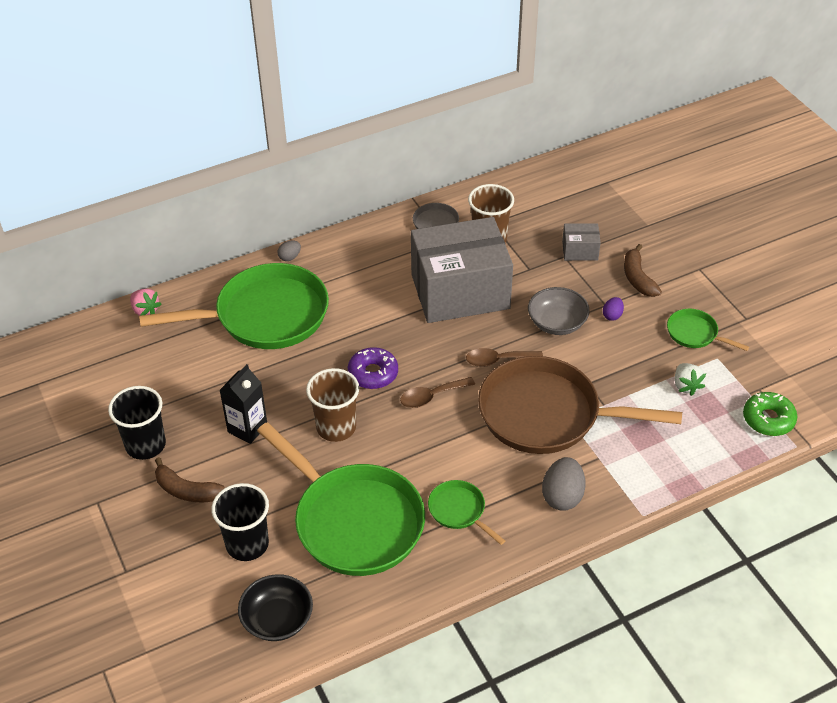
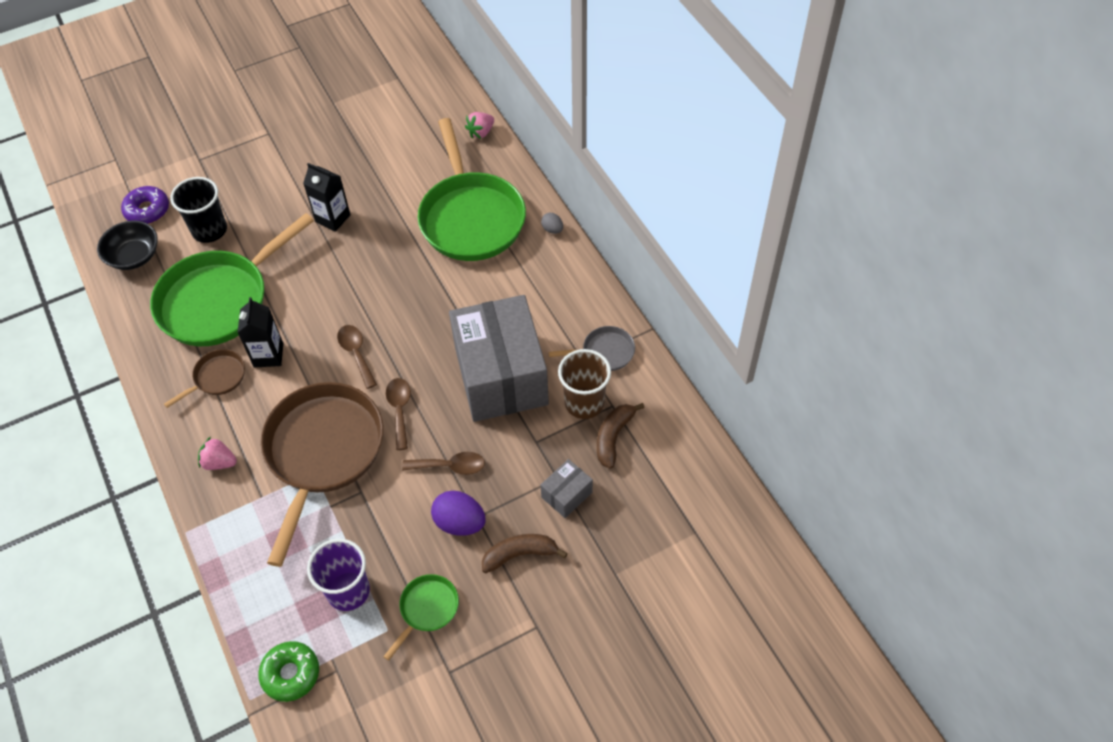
camera: 90 degrees right, 10 degrees up
(145, 445) = (323, 154): black cup -> none
(186, 490) = (271, 185): brown banana -> brown banana (613, 437)
(336, 427) = (326, 281): brown cup -> none
(373, 373) = (390, 305): purple donut -> purple donut (147, 210)
(431, 468) = (268, 355): none -> black carton
(459, 511) = (217, 378): green pan -> brown pan
(557, 323) = (450, 466): grey bowl -> brown spoon
(562, 496) = (219, 462): grey egg -> pink strawberry
(580, 251) = (566, 495): grey box -> grey box turned 45 degrees clockwise
(612, 315) = (460, 523): purple egg -> purple egg, size x1.88
(686, 386) = (348, 591): white strawberry -> purple cup

